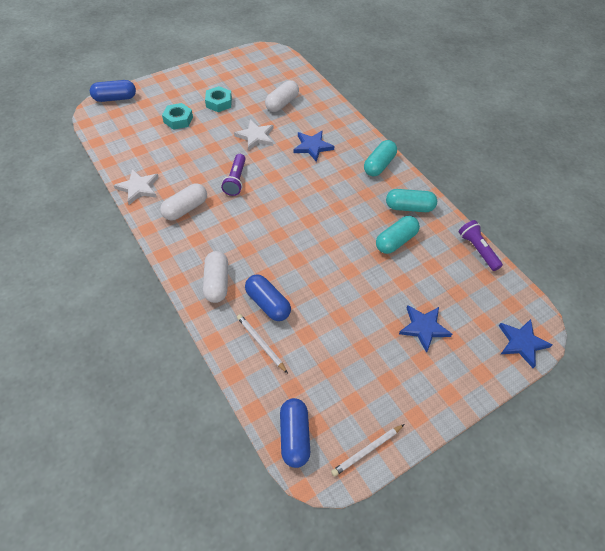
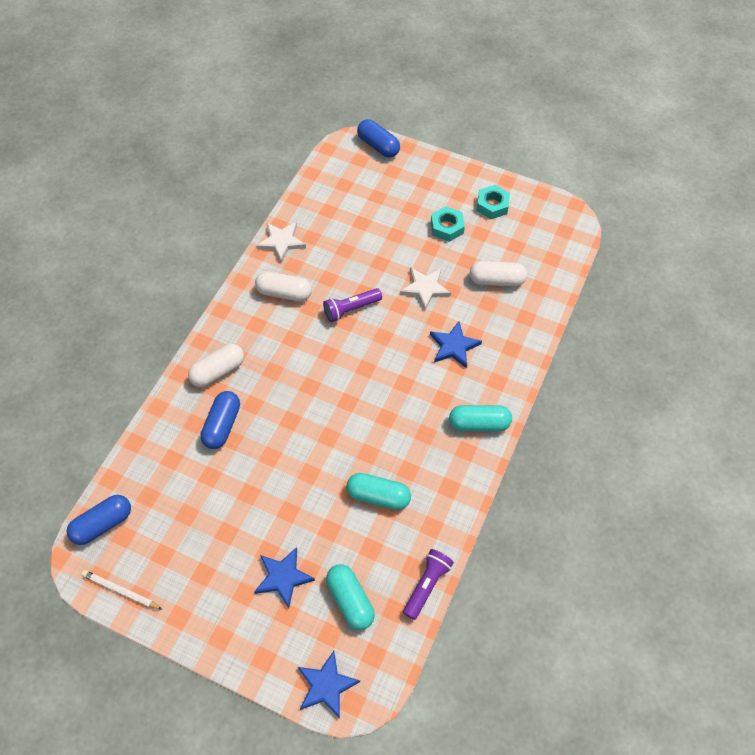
camera: 60 degrees right, 5 degrees up
(178, 119) = (393, 212): turquoise nut -> turquoise nut (492, 205)
(261, 343) = (177, 445): white pencil -> none
(409, 207) = (438, 486): turquoise capsule -> turquoise capsule (350, 600)

